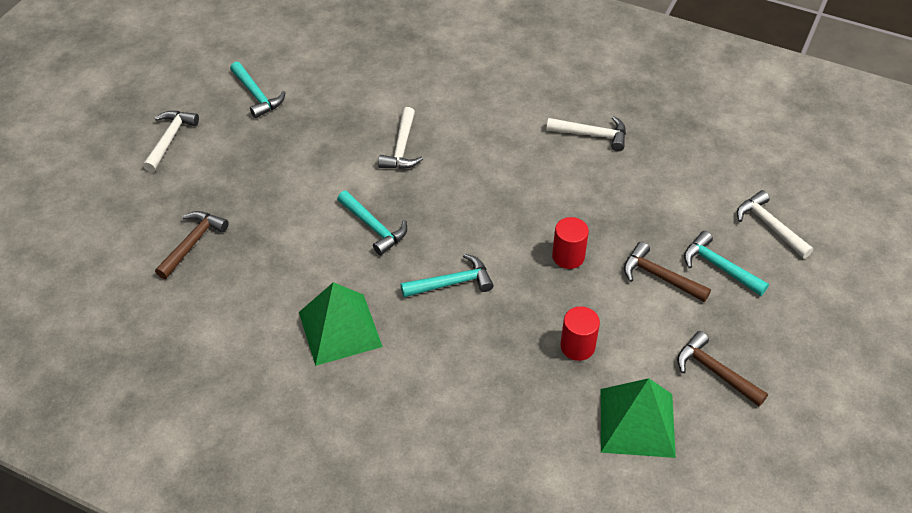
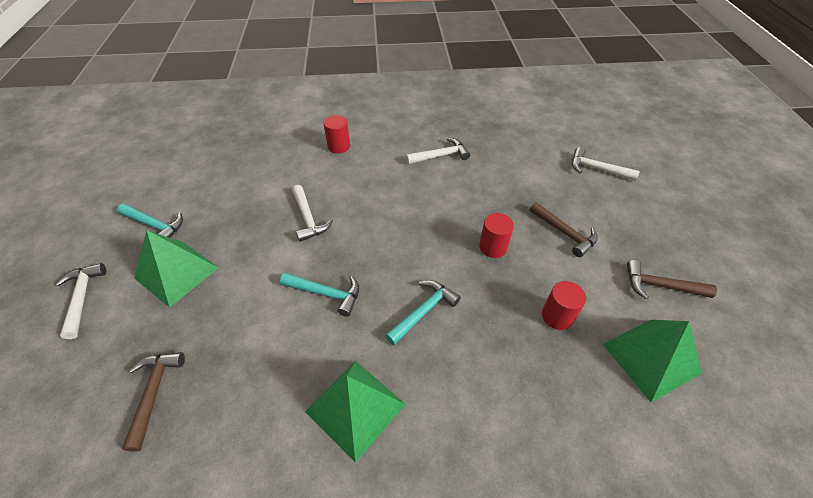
camera: 30 degrees left, 0 degrees up
(255, 150) = (176, 273): none -> green pyramid
(484, 79) = (339, 146): none -> red cylinder
(660, 277) = (564, 233): brown hammer -> brown hammer turned 135 degrees counterclockwise
(719, 267) = (593, 209): turquoise hammer -> none

